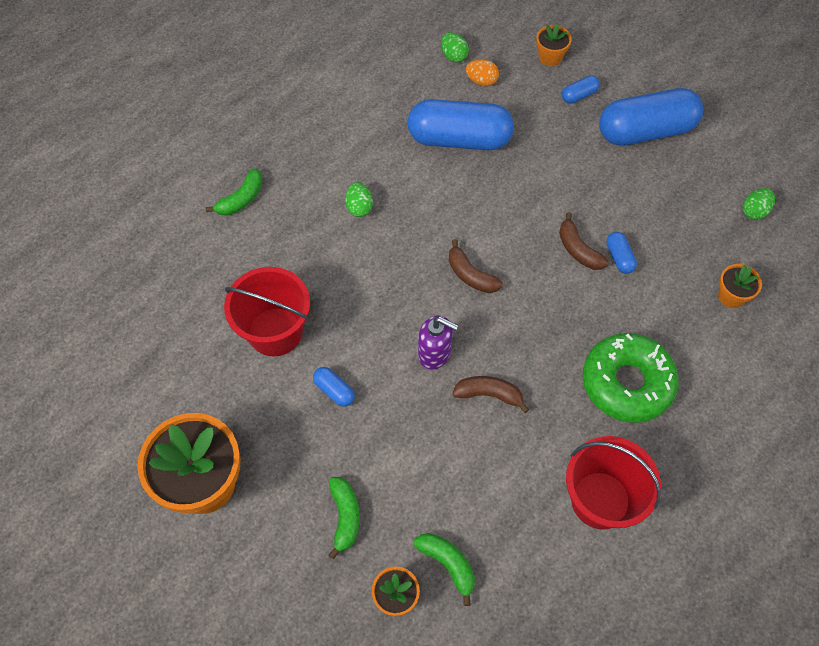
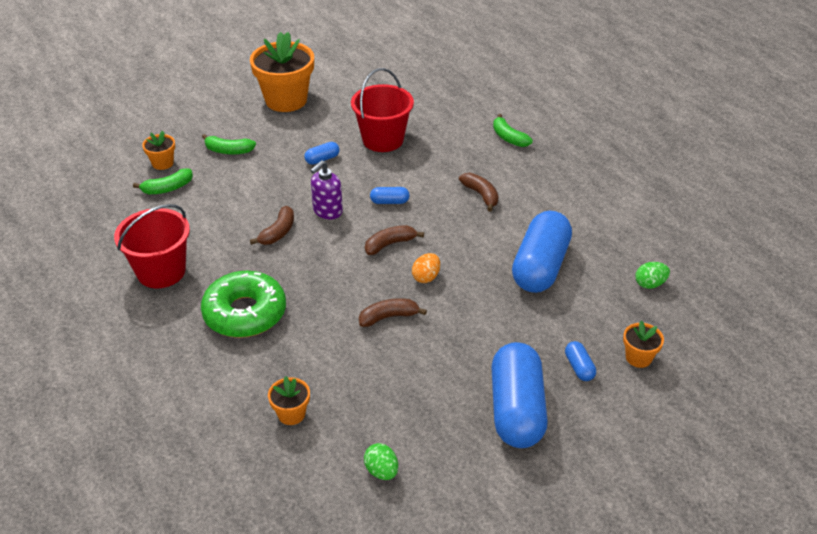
camera: 105 degrees right, 20 degrees down
(359, 207) = (481, 195): green egg -> brown banana
(481, 81) = (612, 297): orange egg -> orange egg (426, 277)
(619, 257) = (369, 343): blue capsule -> blue capsule (389, 202)

